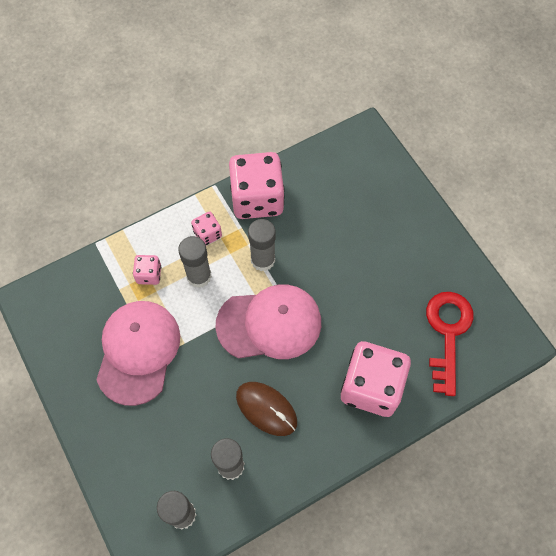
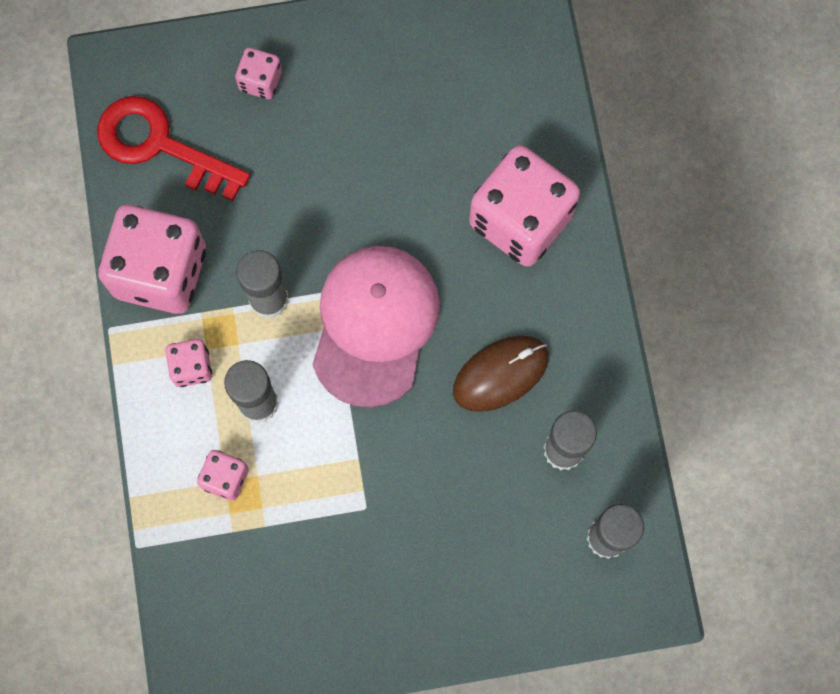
camera: 70 degrees left, 10 degrees up
(138, 352) = (346, 531): pink cap -> none
(392, 209) = (260, 81): none -> pink dice
(447, 333) = (481, 87): red key -> red key (159, 145)

